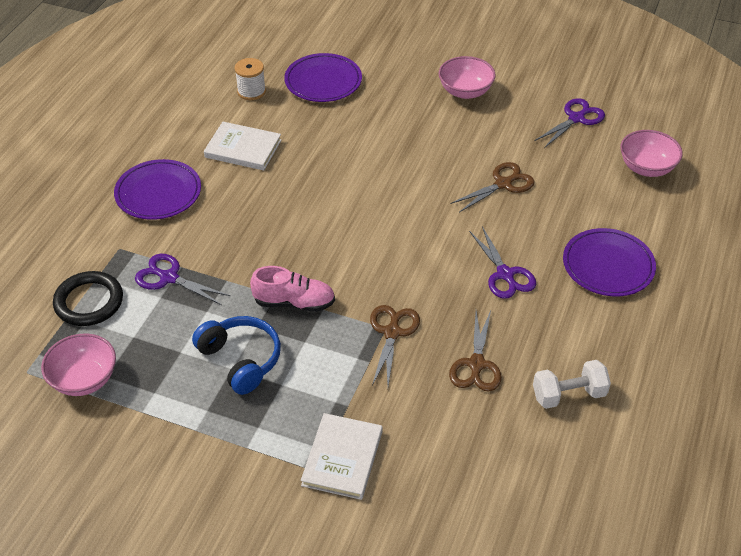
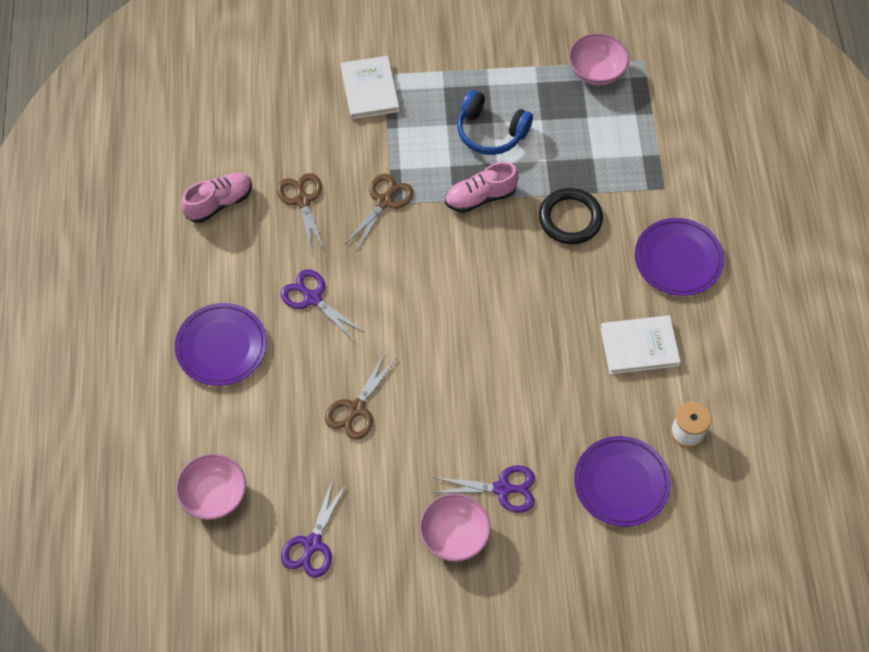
camera: 155 degrees right, 15 degrees up
(89, 302) = (646, 131): black ring -> black ring (570, 218)
(169, 278) = (600, 178): purple scissors -> purple scissors (502, 489)
(392, 333) = (384, 202): brown scissors -> brown scissors turned 135 degrees counterclockwise
(568, 394) = (219, 203): white dumbbell -> pink shoe

